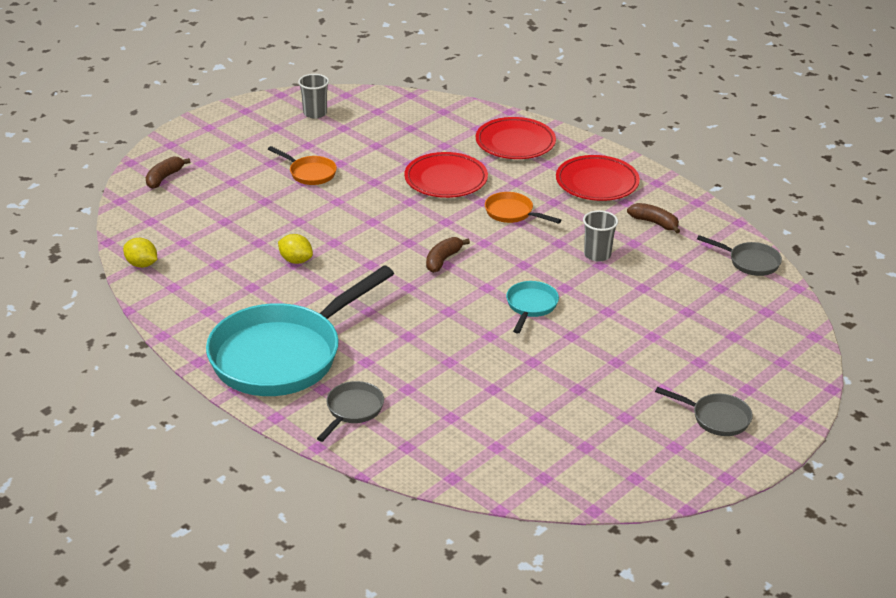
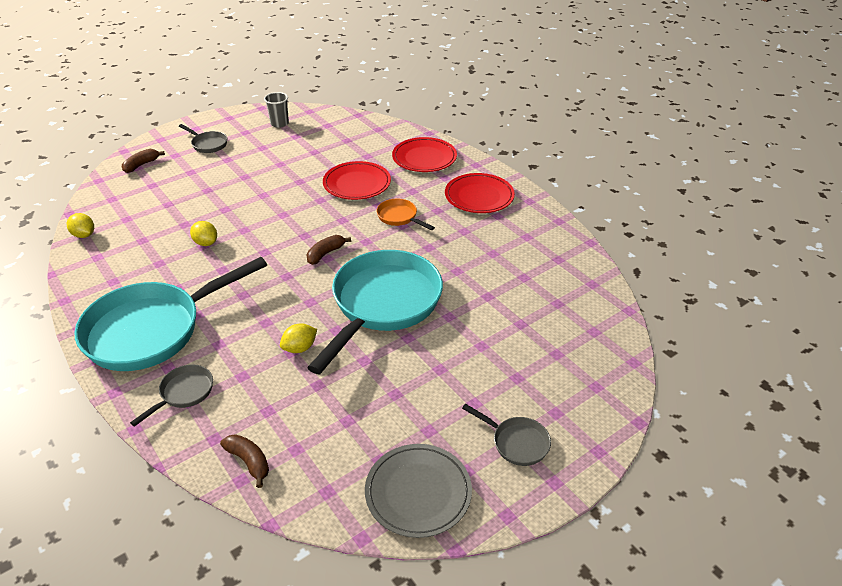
camera: 10 degrees right, 5 degrees up
(310, 173) = (253, 170): orange pan -> none
(458, 357) = (300, 348): none -> yellow lemon
(530, 306) = (383, 304): turquoise pan -> turquoise pan, size x2.36
(597, 255) = (458, 261): grey cup -> none
(634, 469) = (418, 492): none -> grey plate
(654, 223) = (516, 236): brown banana -> brown banana (249, 462)
(750, 262) = (591, 281): grey pan -> grey pan (208, 144)

